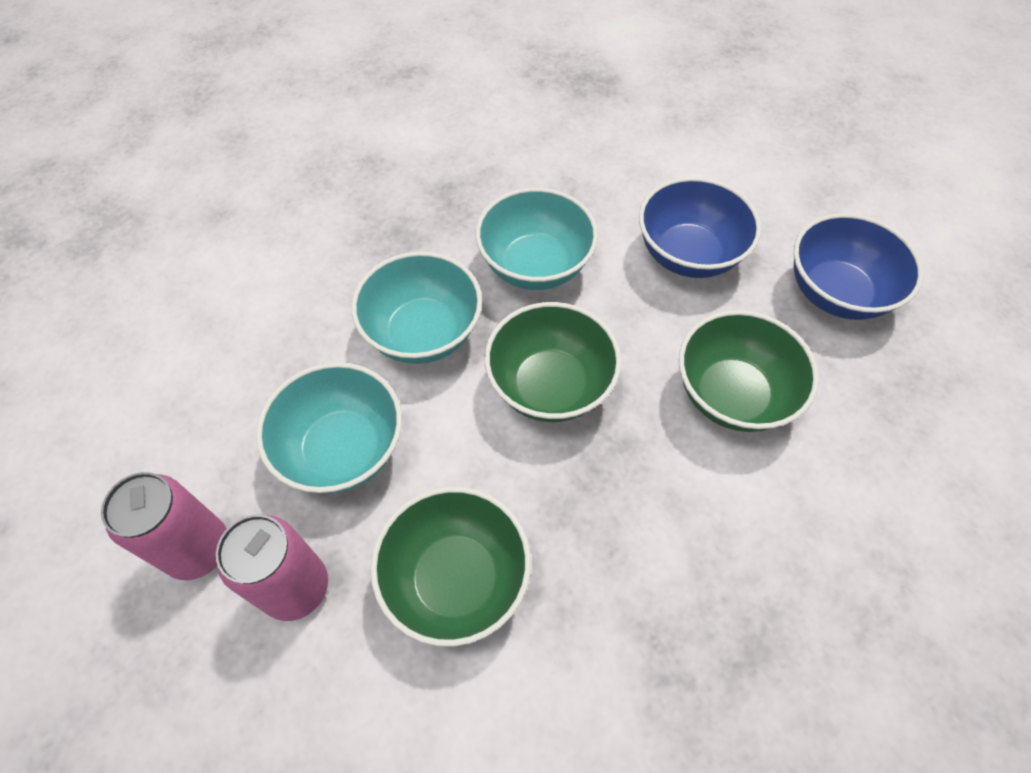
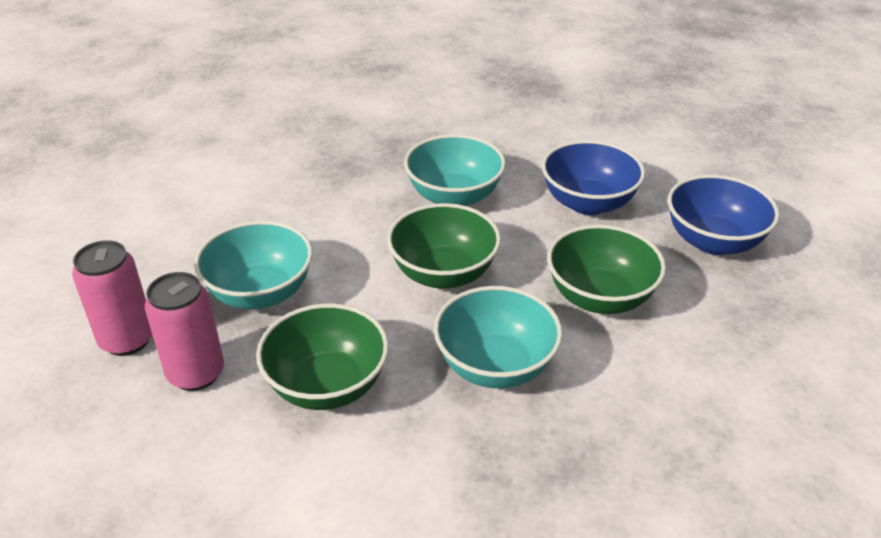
camera: 10 degrees right, 20 degrees down
(423, 333) = (348, 228): turquoise bowl -> turquoise bowl (495, 366)

